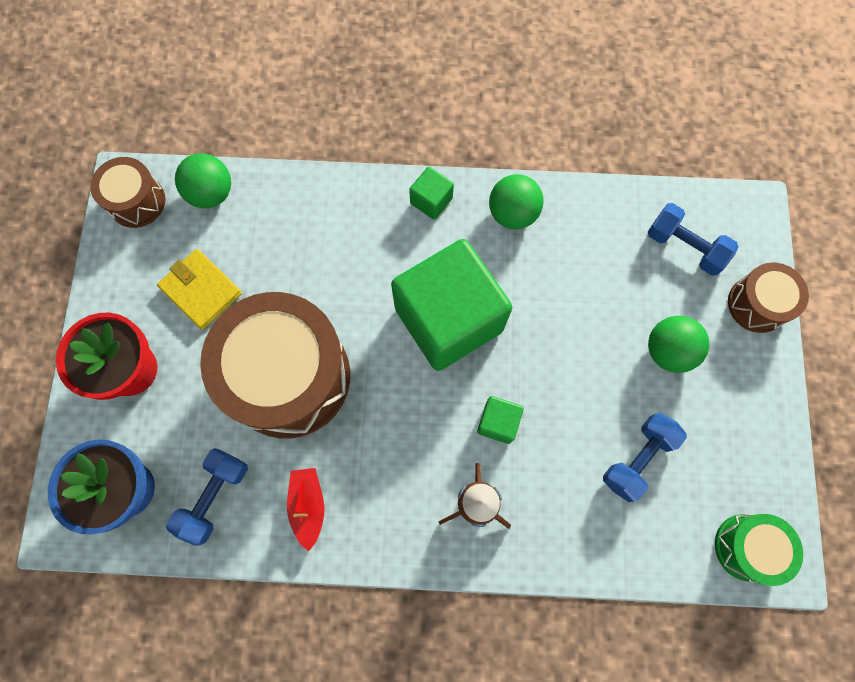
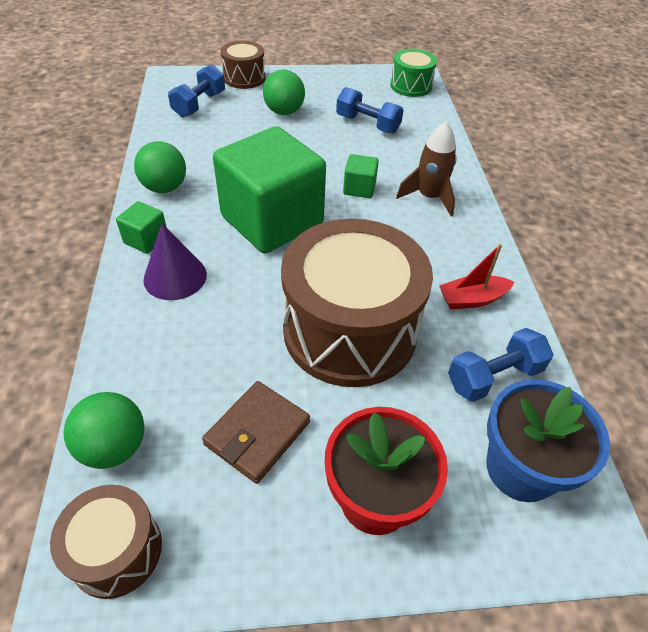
camera: 100 degrees left, 25 degrees down
(201, 291) = (257, 433): yellow wallet -> brown wallet
(214, 497) = (494, 376): blue dumbbell -> blue dumbbell turned 45 degrees counterclockwise
(377, 228) = (175, 277): none -> purple cone

